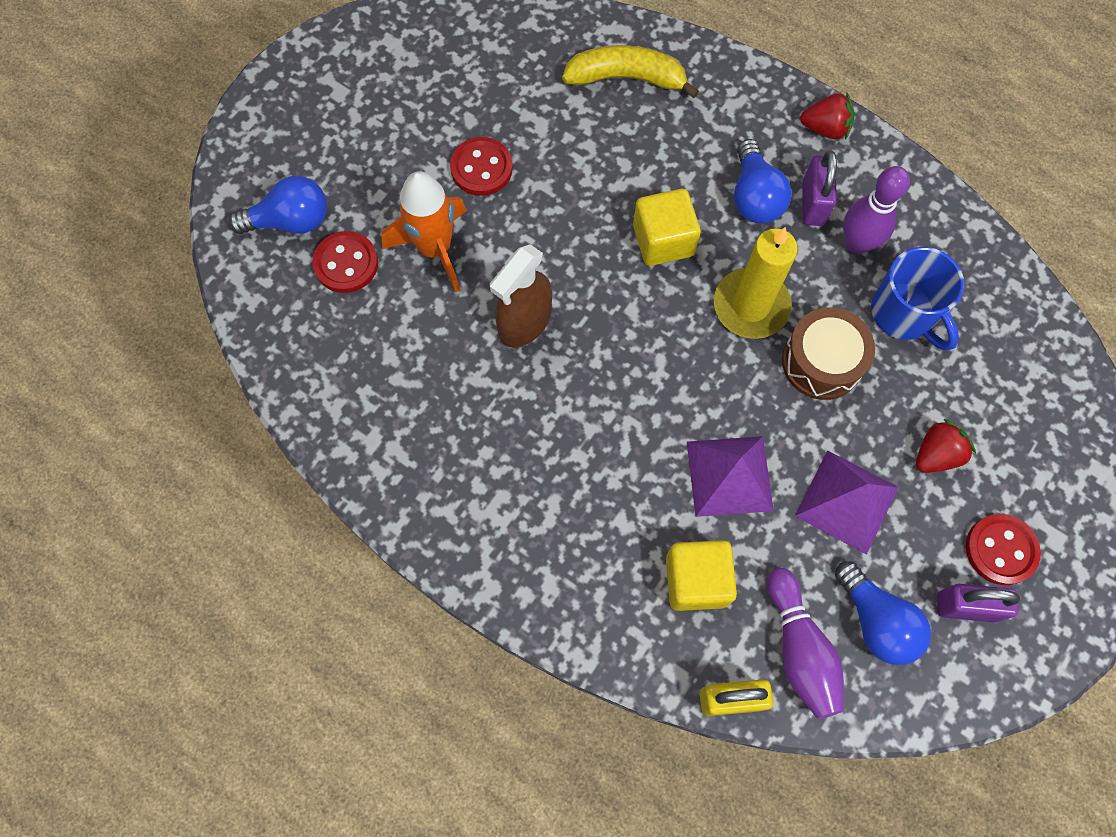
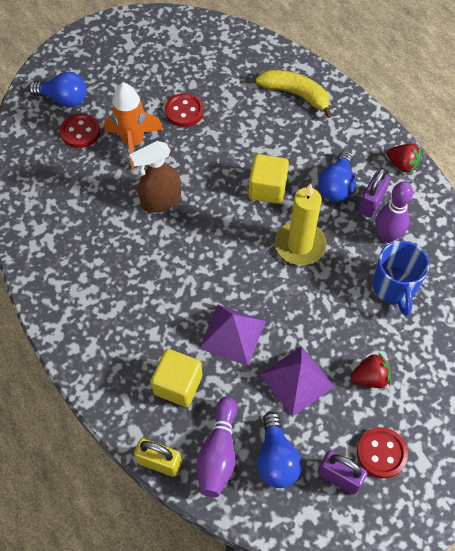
camera: 25 degrees right, 10 degrees down
(821, 362) = (326, 294): brown drum -> none

